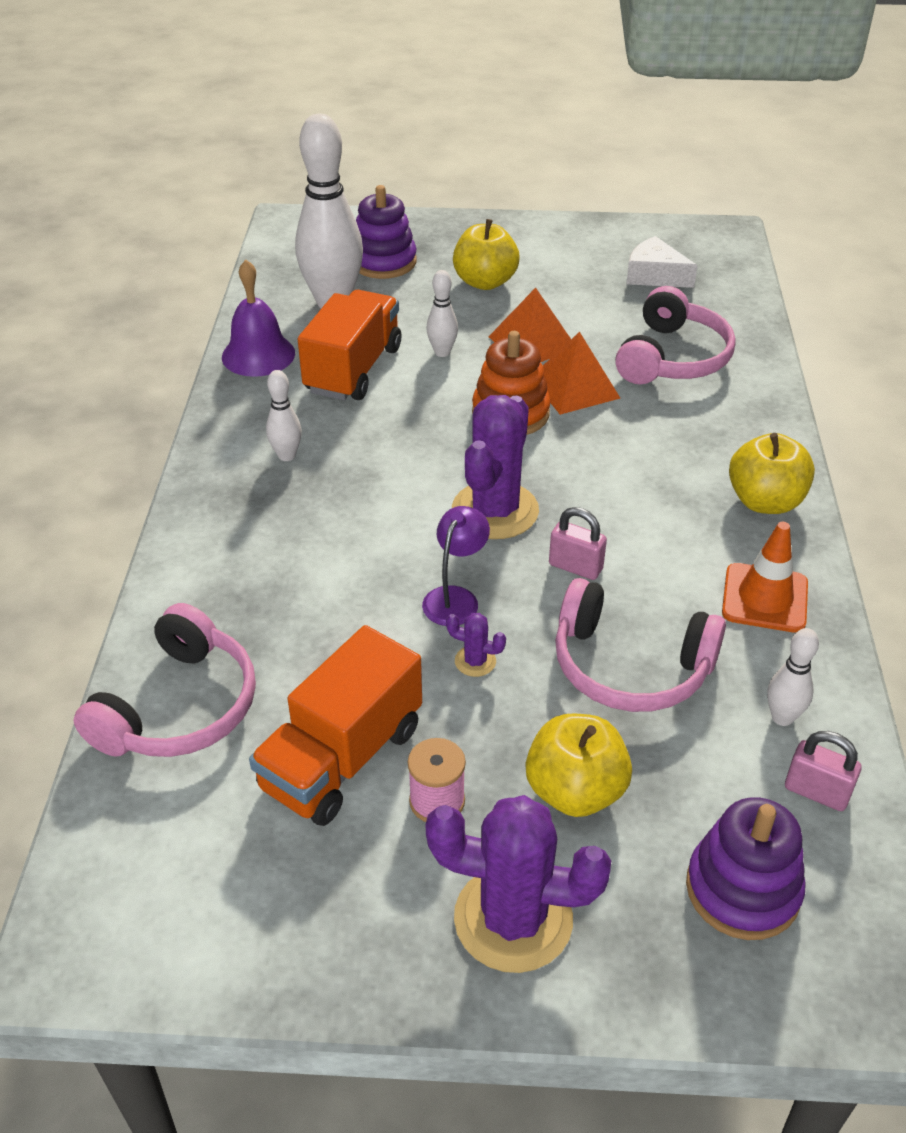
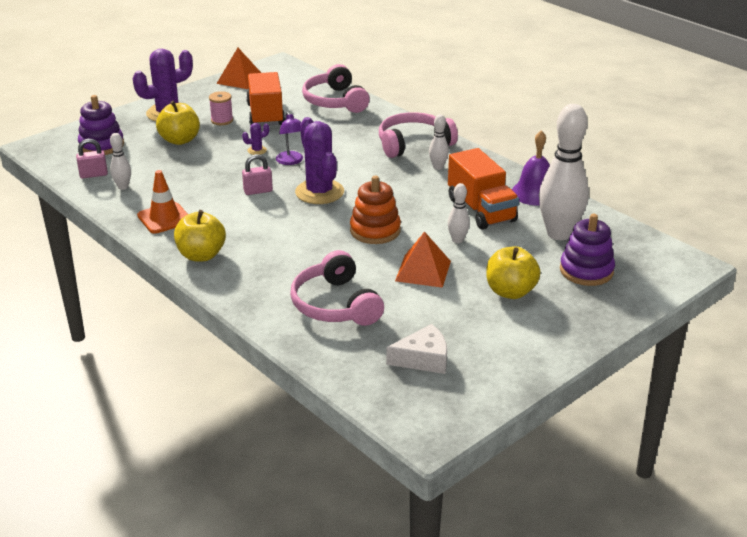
camera: 135 degrees right, 10 degrees down
(574, 387) = (364, 259): orange pyramid -> orange pyramid (240, 79)
(630, 666) = (197, 174): pink headphones -> pink headphones (413, 144)

